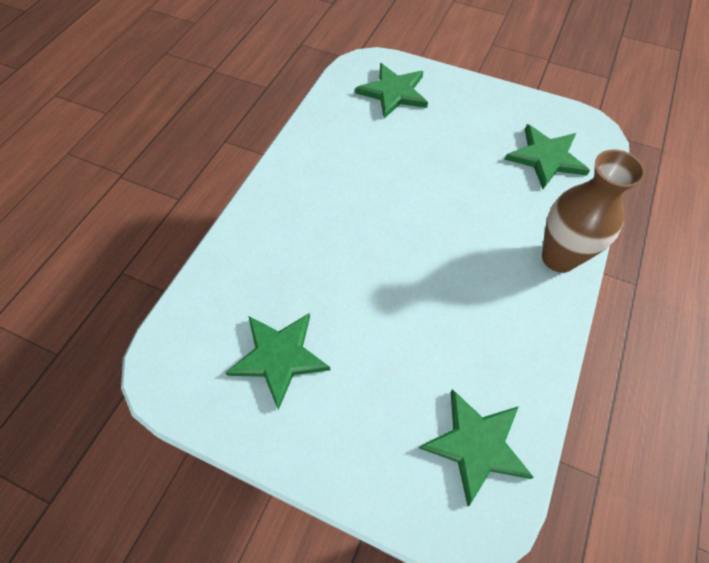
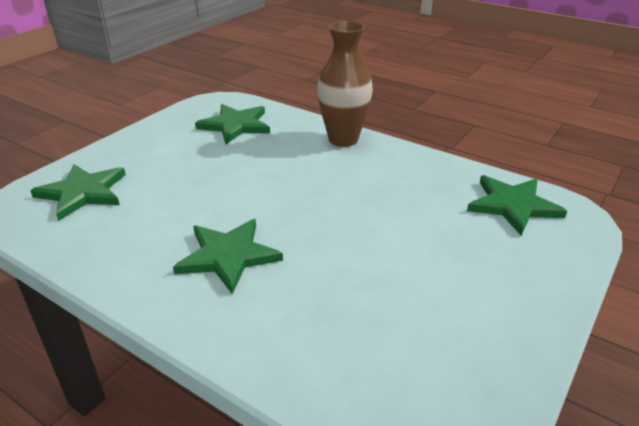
camera: 80 degrees left, 25 degrees down
(279, 357) = (430, 321): green star -> green star (228, 256)

